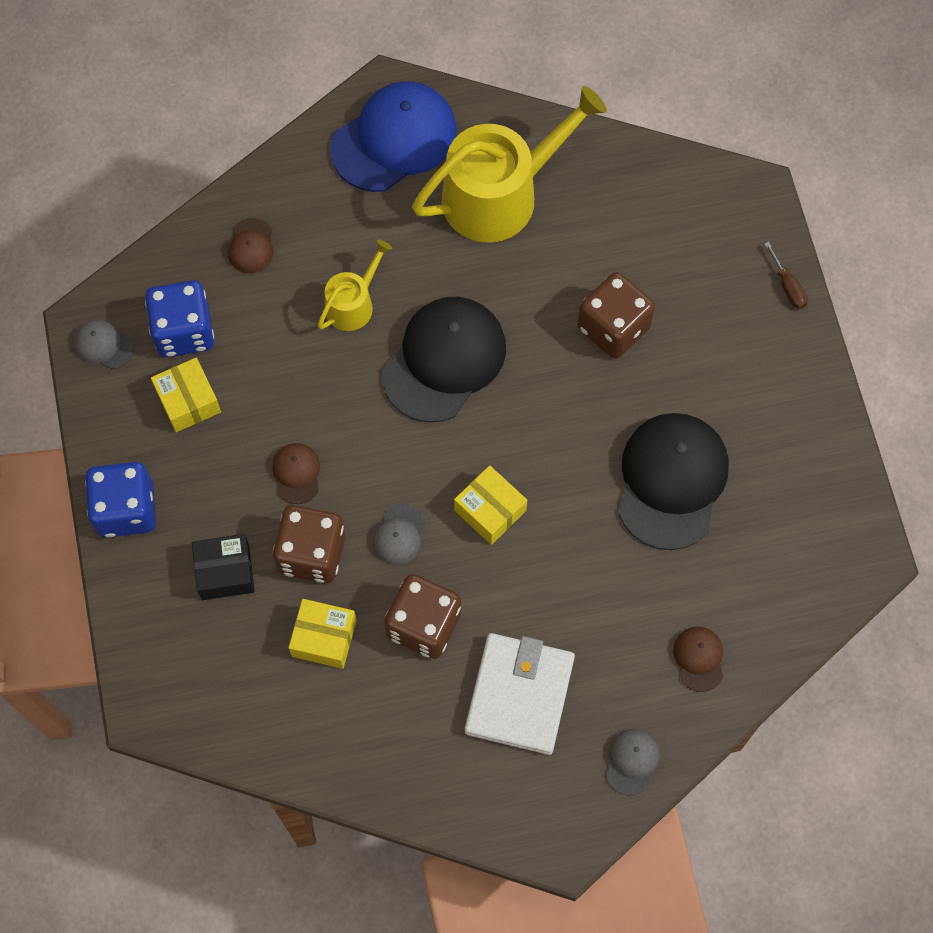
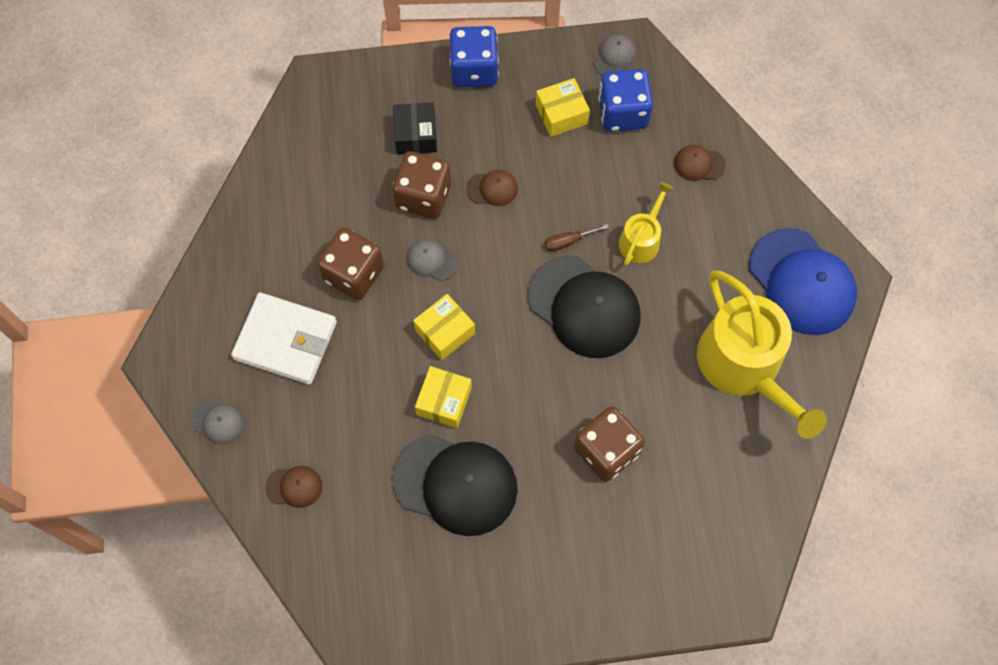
camera: 95 degrees right, 0 degrees up
(324, 638) = (353, 201): yellow box -> yellow box (444, 401)
(353, 303) = (641, 239): yellow watering can -> yellow watering can turned 105 degrees counterclockwise
(787, 286) = (640, 617): brown screwdriver -> brown screwdriver (568, 241)

